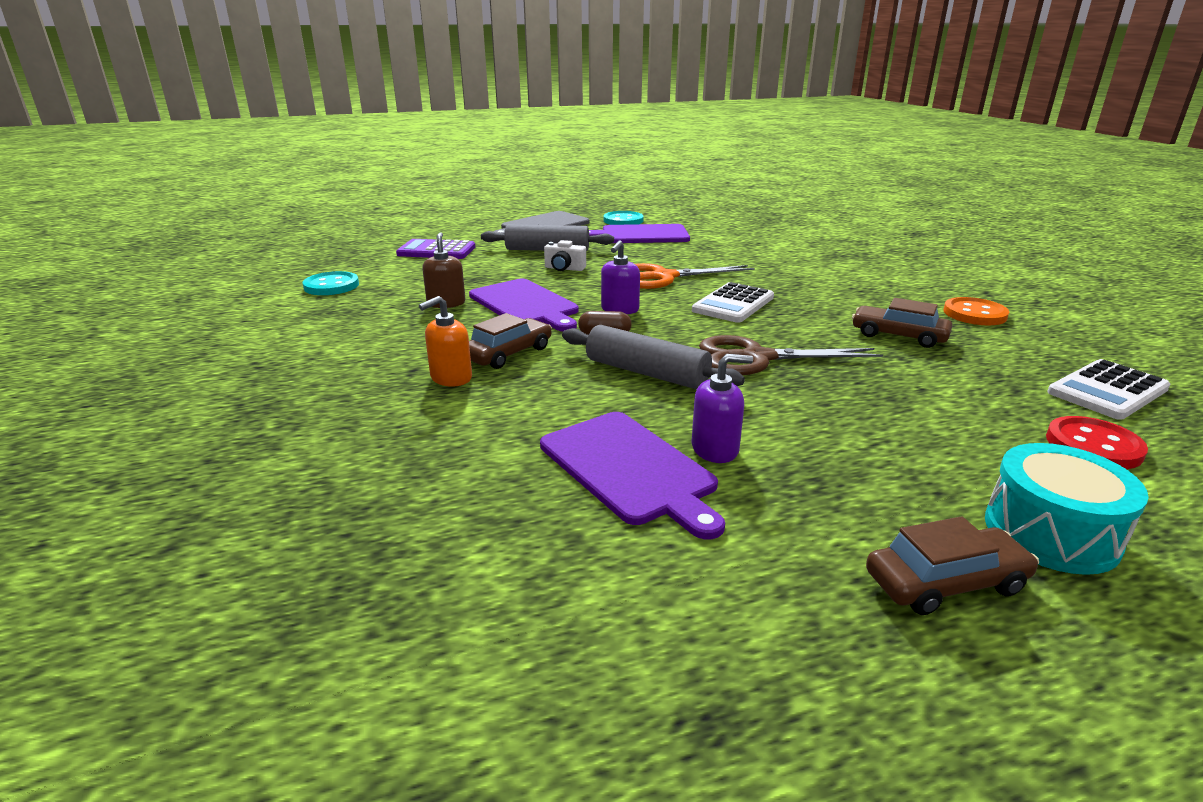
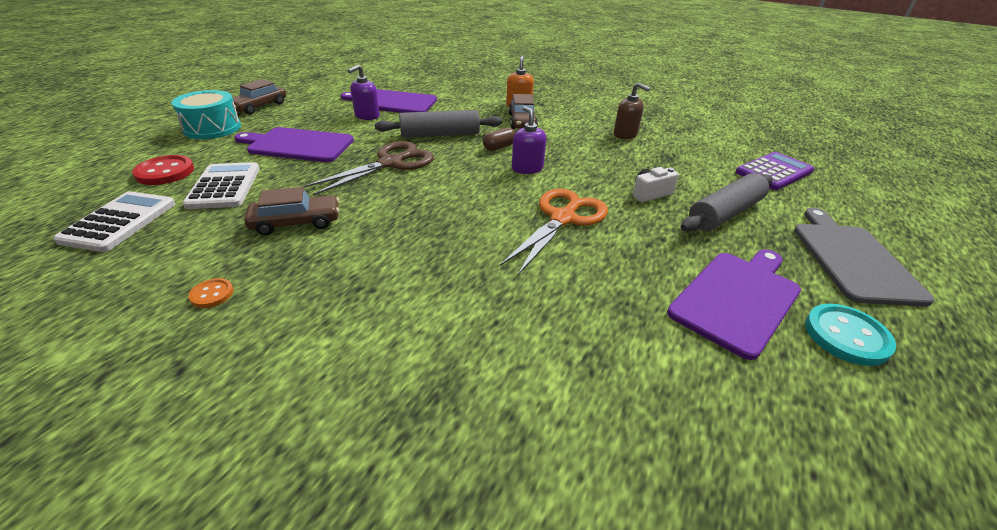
camera: 135 degrees right, 10 degrees up
(331, 286) = (708, 122): turquoise button -> none
(525, 305) = (586, 150): purple cutting board -> purple cutting board (298, 145)
(733, 304) = (460, 207): white calculator -> white calculator (224, 186)
(974, 314) = (212, 294): orange button -> orange button, size x0.54

